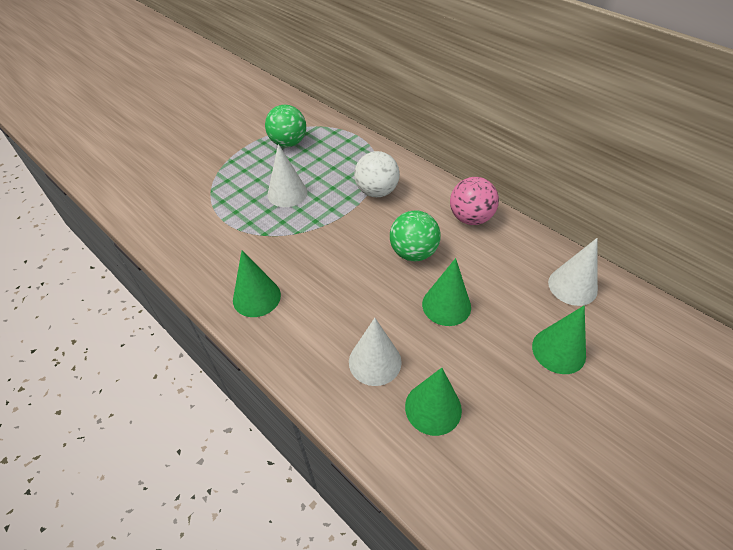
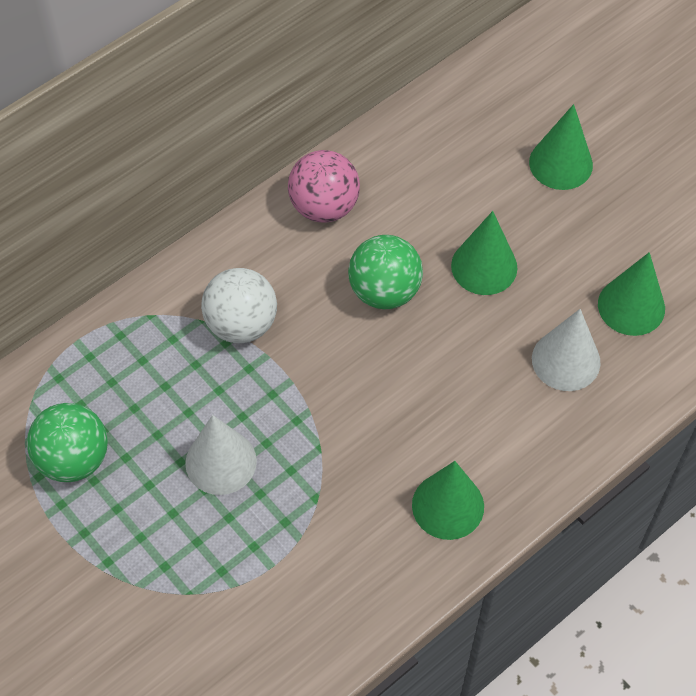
camera: 85 degrees left, 10 degrees up
(572, 286) = (465, 121): white cone -> none

